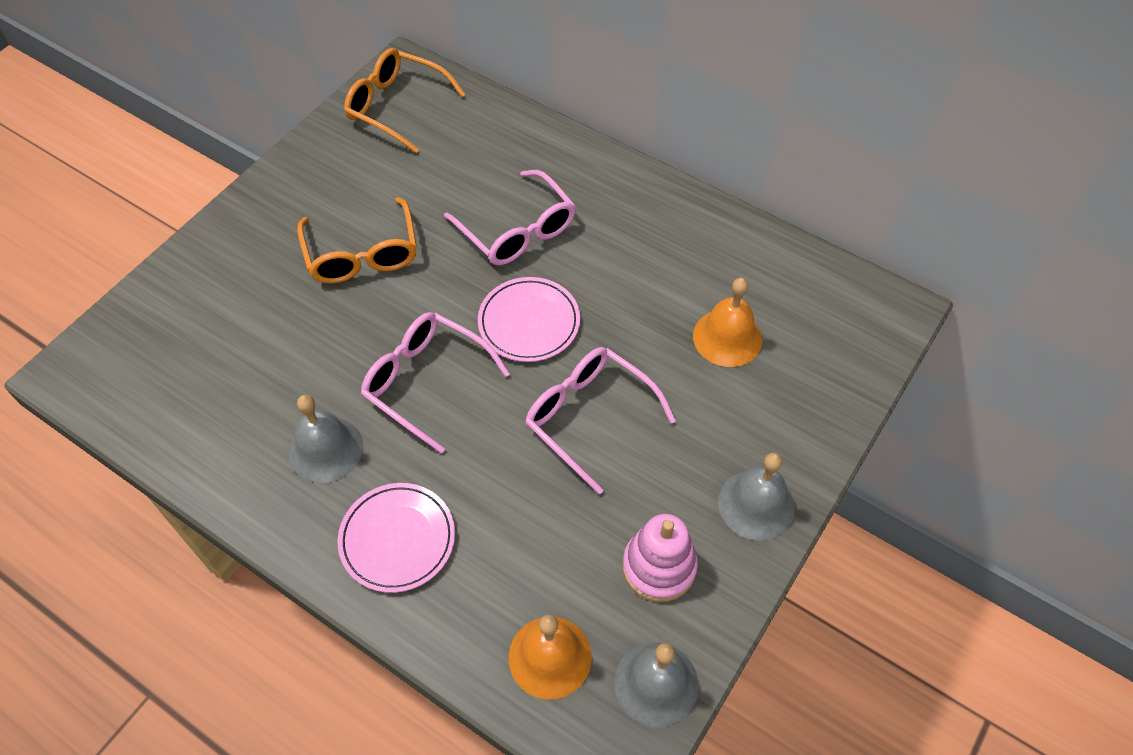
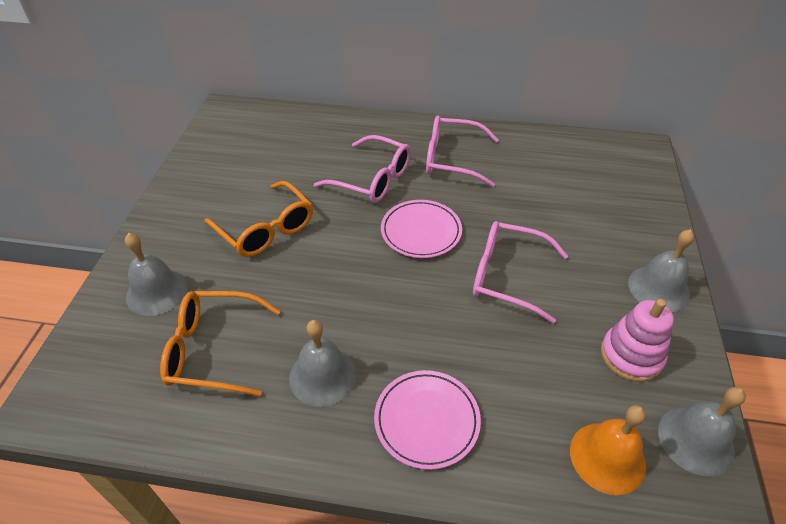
camera: 25 degrees left, 10 degrees down
(217, 288) = (157, 291): none -> grey bell
(396, 106) = (234, 132): orange glasses -> orange glasses (213, 350)
(425, 382) = (372, 297): pink glasses -> pink glasses (451, 159)
(727, 337) = (558, 196): orange bell -> none

